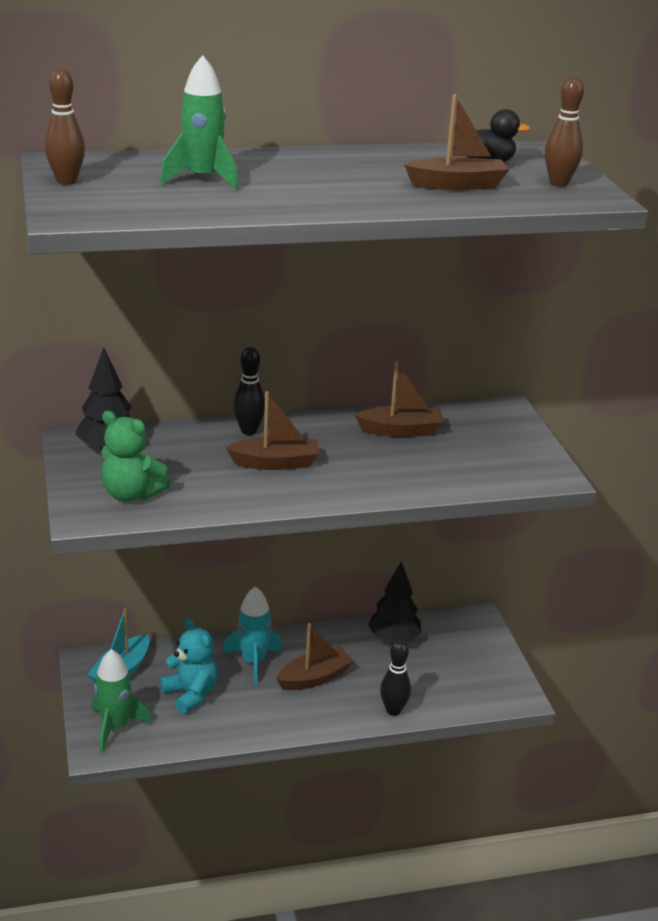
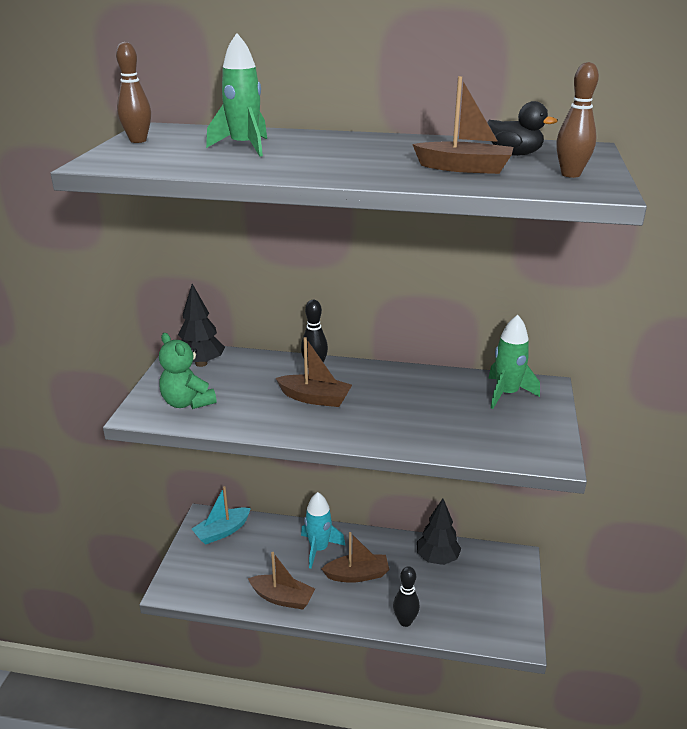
camera: 25 degrees right, 0 degrees up
(115, 727) = (191, 575): green rocket -> green rocket (506, 394)
(191, 694) = (259, 563): turquoise teddy bear -> none
(400, 431) = (438, 390): brown boat -> brown boat (282, 598)

